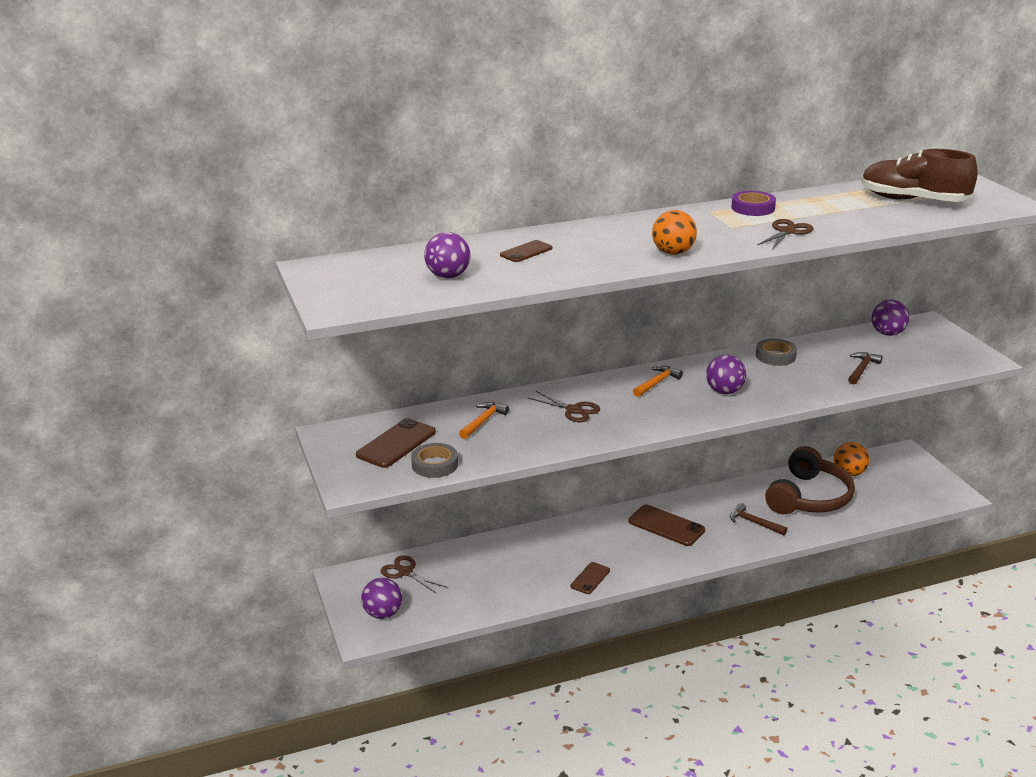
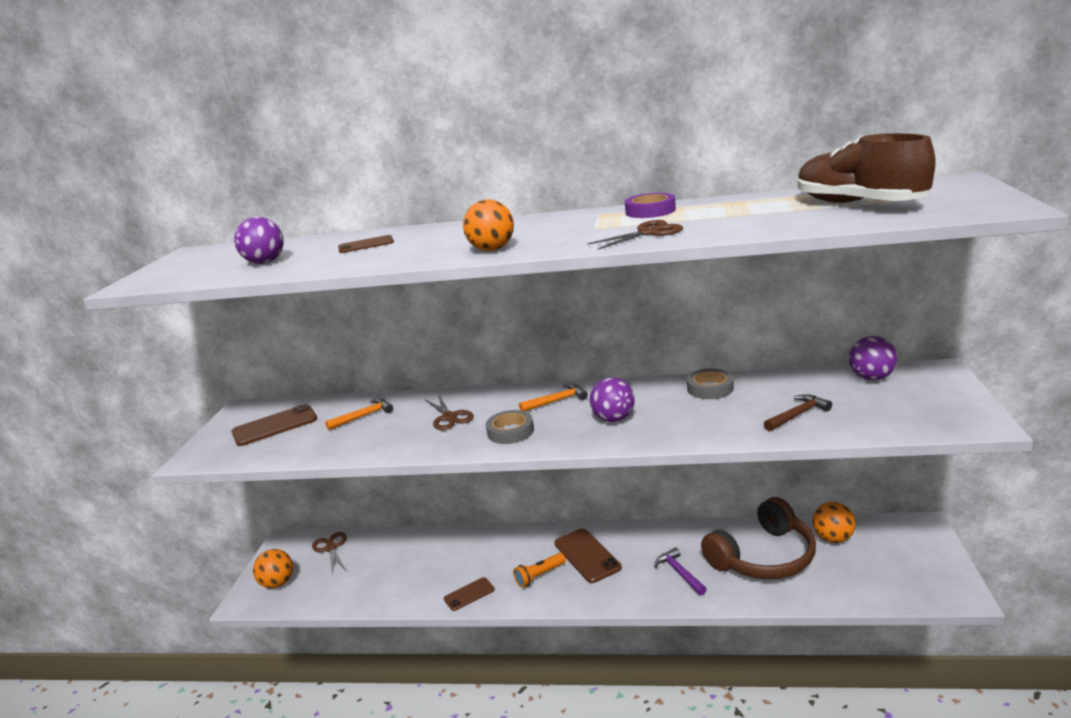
camera: 30 degrees right, 5 degrees down
(383, 614) = (278, 583): purple ball -> orange ball
(435, 465) = (276, 450): grey tape -> grey tape (510, 431)
(639, 550) = (539, 576): none -> orange flashlight
(754, 523) = (679, 573): brown hammer -> purple hammer

